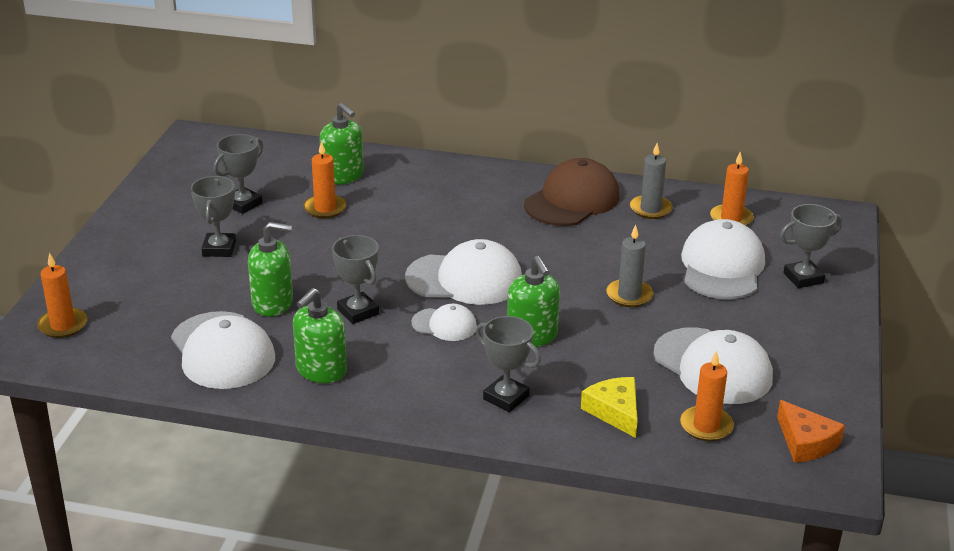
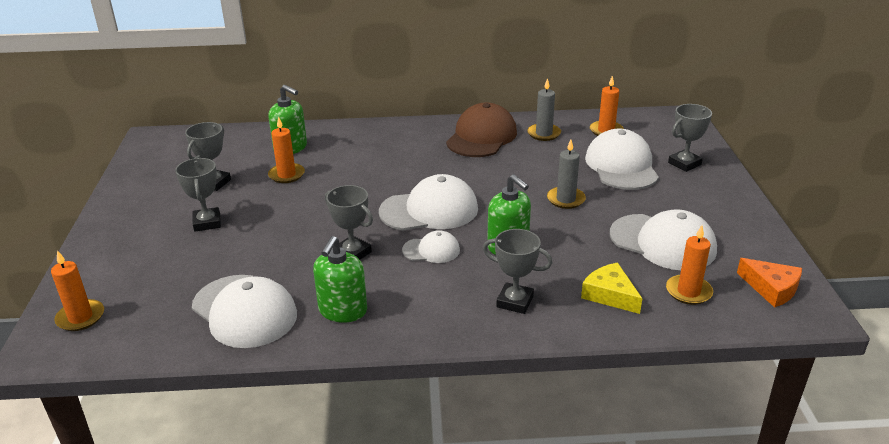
camera: 15 degrees left, 0 degrees up
(273, 303) = (274, 260): green soap dispenser -> none

